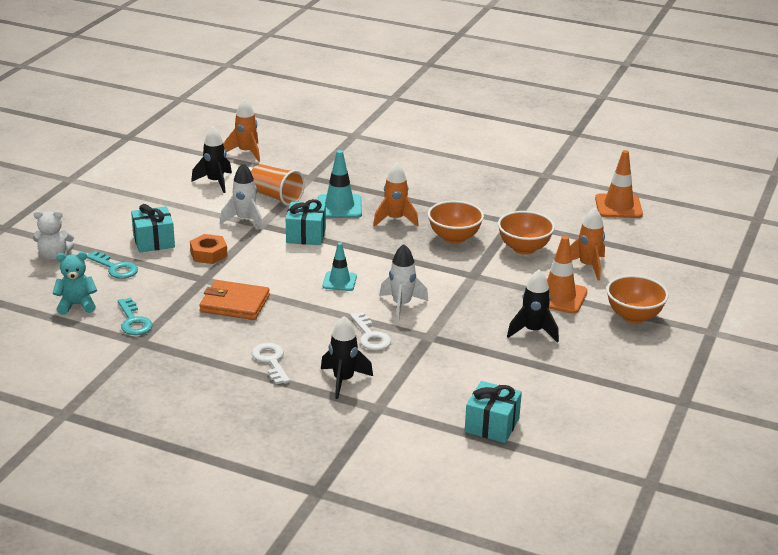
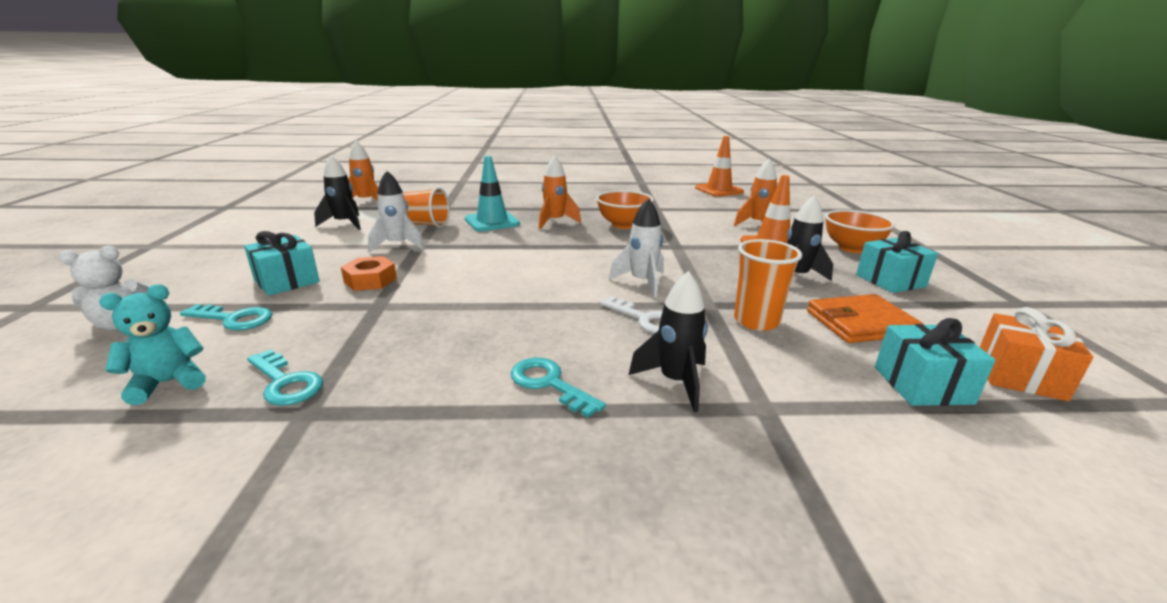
camera: 25 degrees left, 5 degrees down
(235, 303) = (439, 323): orange wallet -> orange wallet (860, 323)
(271, 361) = (549, 384): white key -> turquoise key
(306, 235) = (477, 246): turquoise gift -> turquoise gift (890, 281)
(339, 281) = (551, 275): turquoise traffic cone -> none
(446, 358) = (756, 321): none -> orange cup
(524, 248) = (691, 222): orange bowl -> none
(567, 440) = (1019, 376): none -> orange gift

